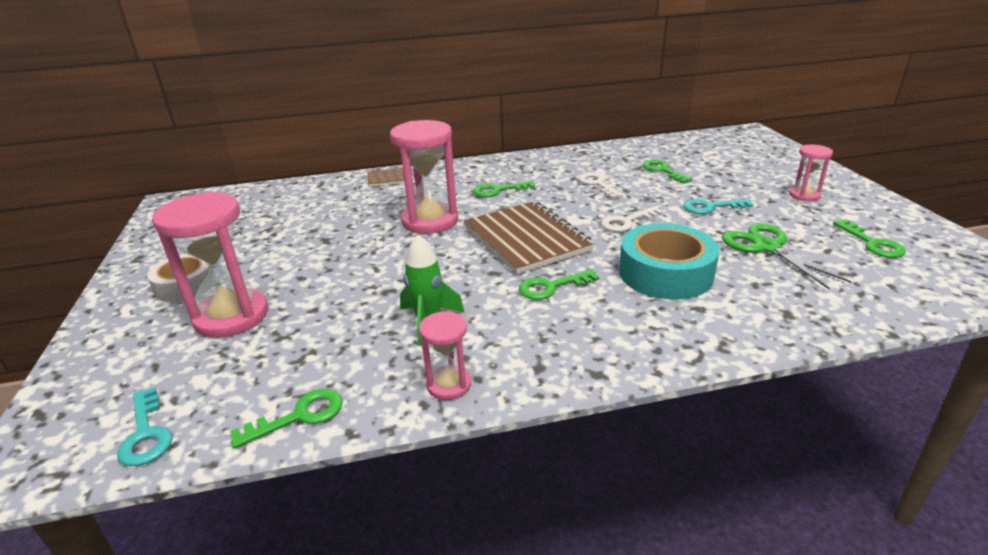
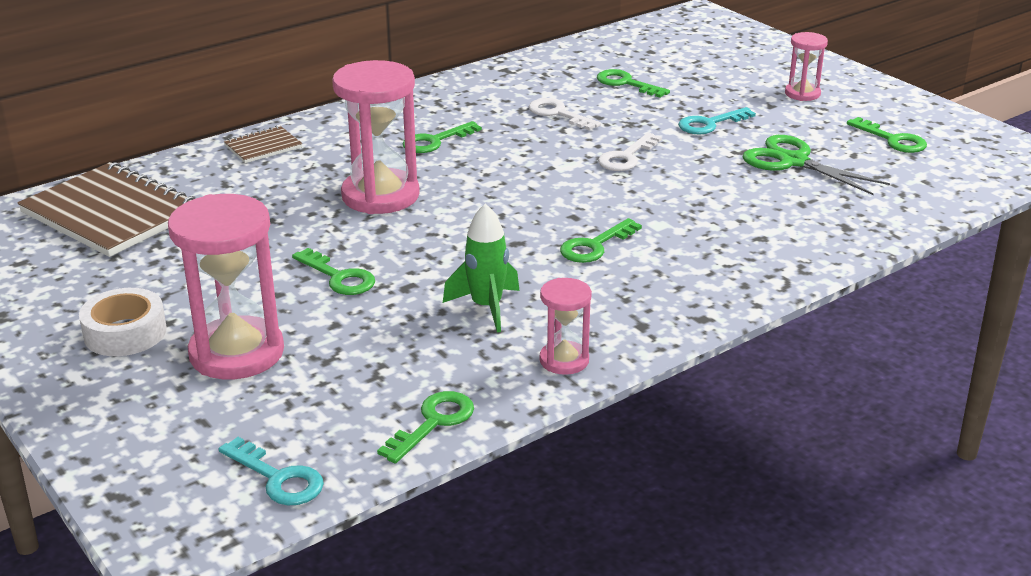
camera: 25 degrees left, 0 degrees up
(350, 274) = (339, 277): none -> green key
(526, 239) = (524, 197): brown notebook -> brown notebook (111, 213)
(665, 273) = (706, 208): turquoise tape -> none

